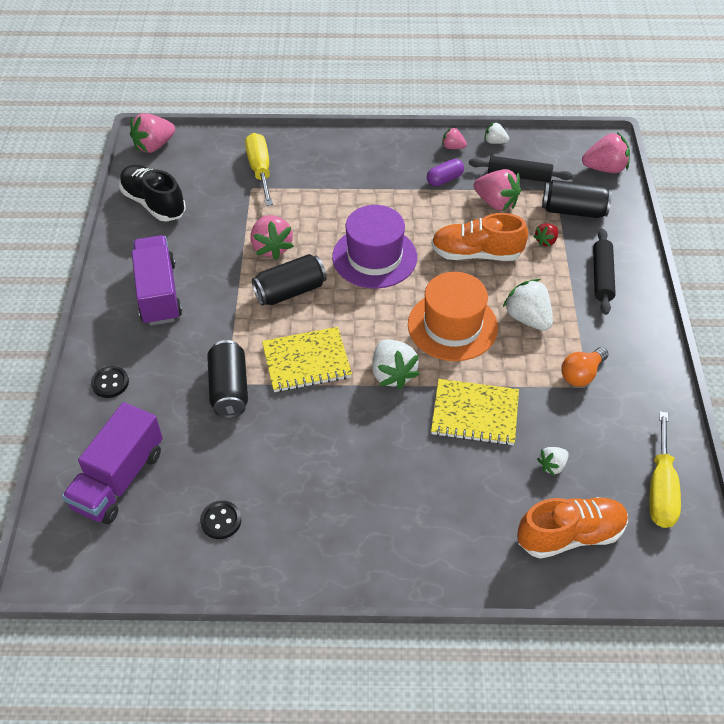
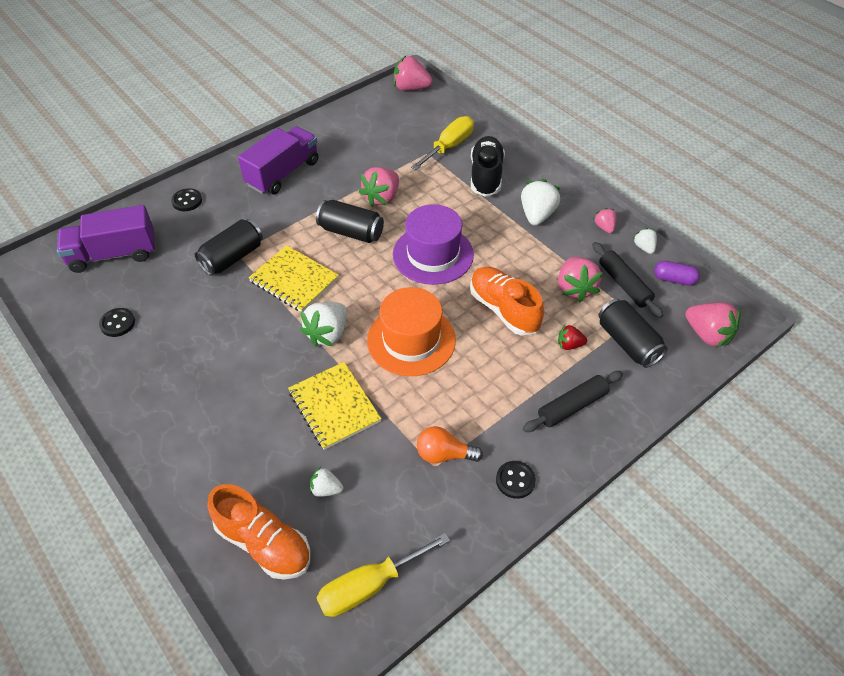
camera: 50 degrees right, 0 degrees up
(154, 203) = (359, 121): black shoe -> black shoe (486, 176)
(444, 179) = (562, 244): purple capsule -> purple capsule (674, 279)
(527, 318) = (469, 382): white strawberry -> white strawberry (537, 215)
(638, 349) = (515, 480): none -> black button

